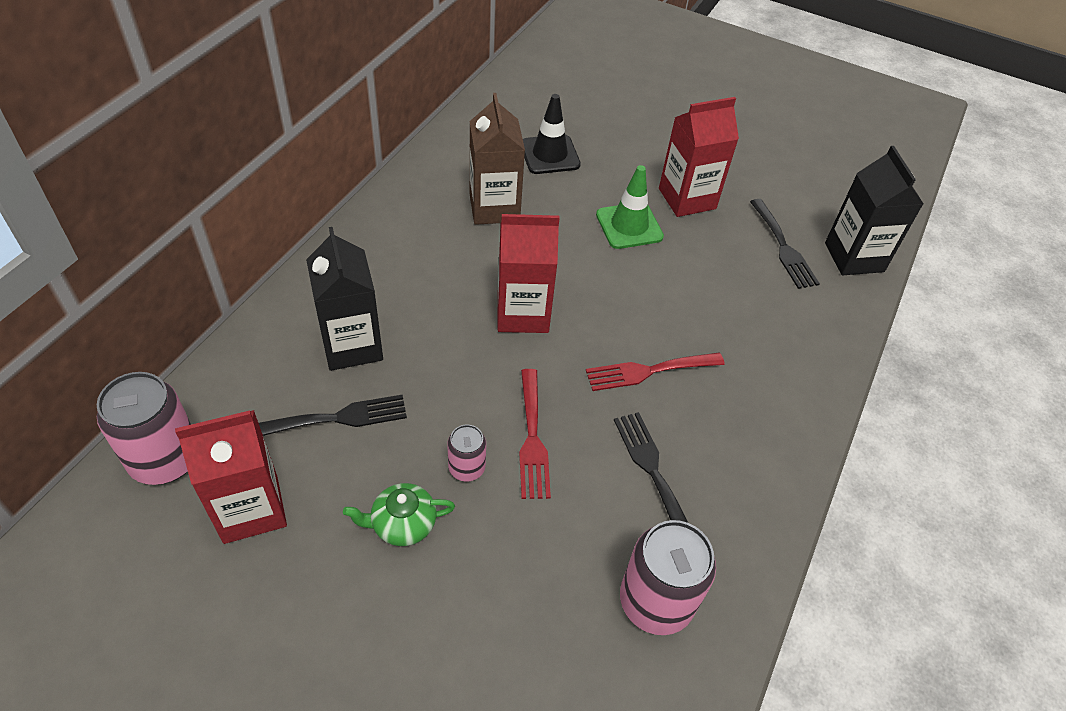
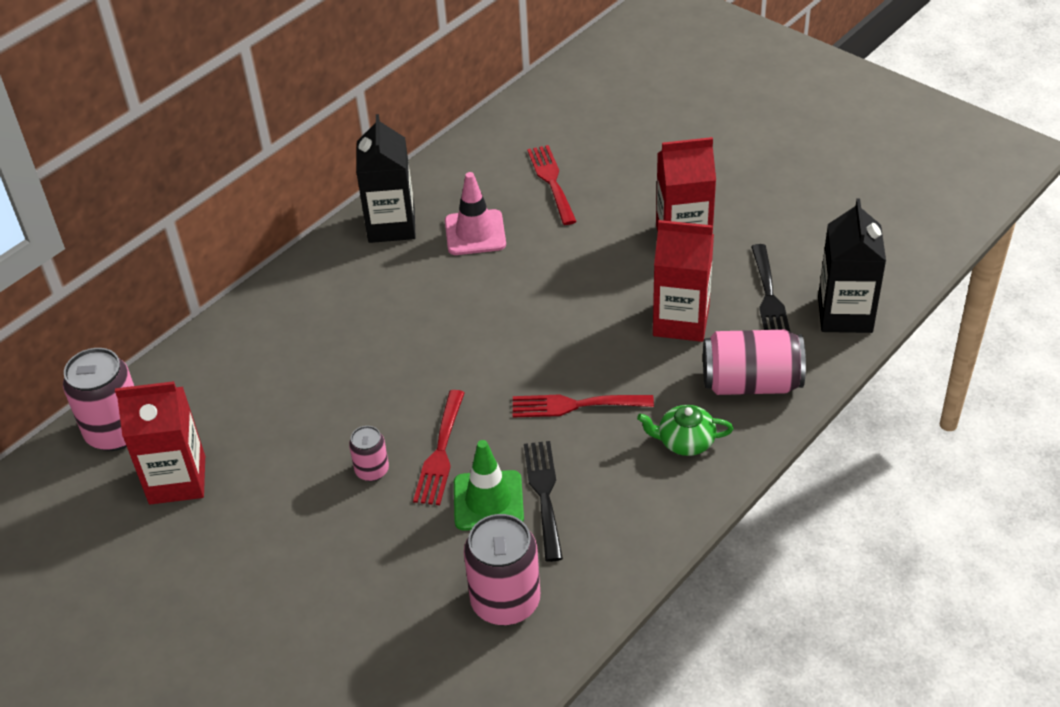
camera: 20 degrees right, 5 degrees down
(337, 418) = (269, 415): black fork -> none
(352, 345) = (299, 352): black carton -> black carton (391, 225)
(402, 524) = (302, 509): green teapot -> green teapot (685, 441)
(494, 208) = (475, 233): brown carton -> pink traffic cone
(522, 313) = (469, 339): red carton -> red carton (681, 321)
(549, 155) = (551, 181): black traffic cone -> red fork
(629, 226) = (609, 262): green traffic cone -> green traffic cone (488, 501)
(801, 331) = (751, 383): none -> pink can

